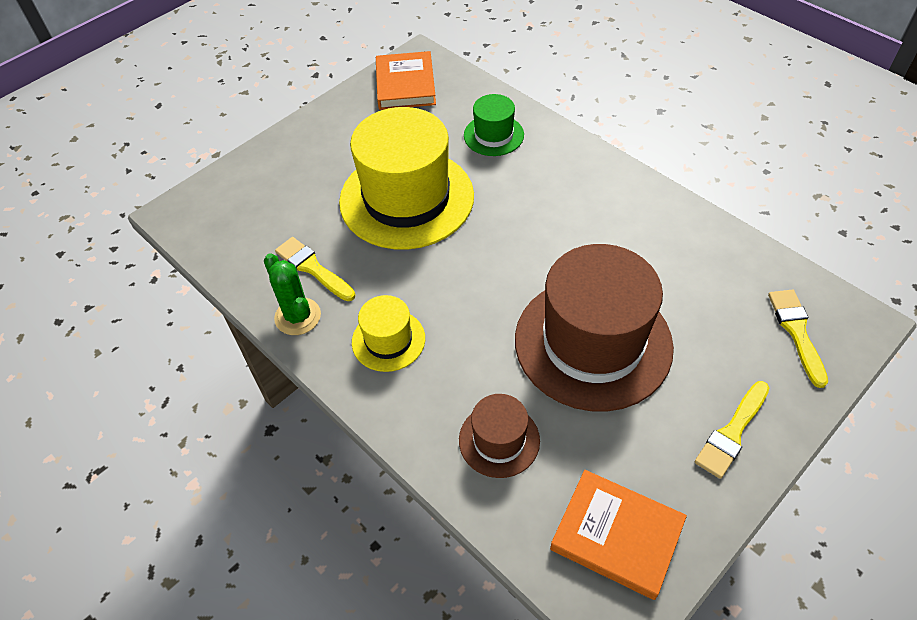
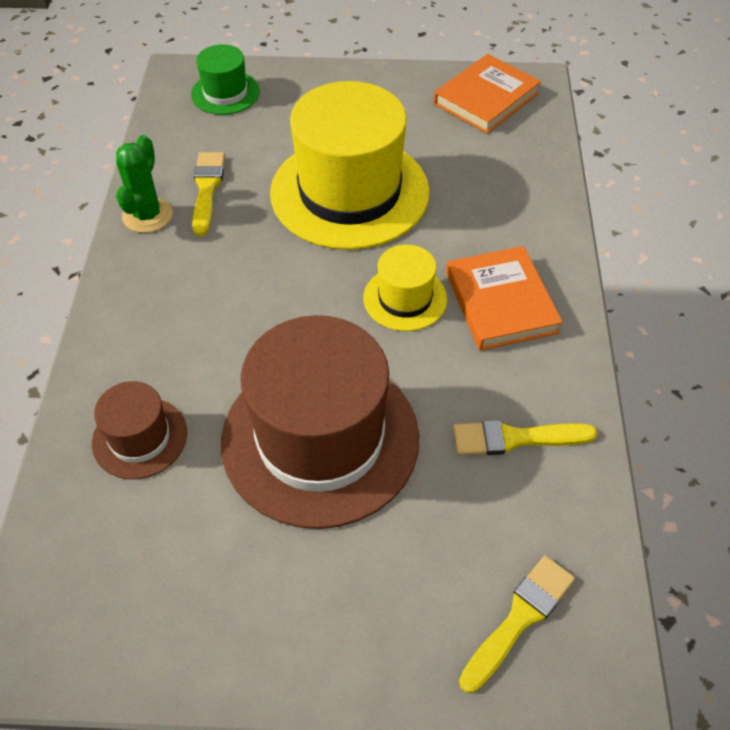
camera: 45 degrees right, 0 degrees up
(388, 340) = (178, 288): yellow hat -> yellow hat (405, 298)
(493, 135) = (499, 197): green hat -> green hat (225, 93)
(616, 536) = (108, 600): orange book -> orange book (500, 302)
(732, 432) = (318, 632): yellow brush -> yellow brush (515, 438)

